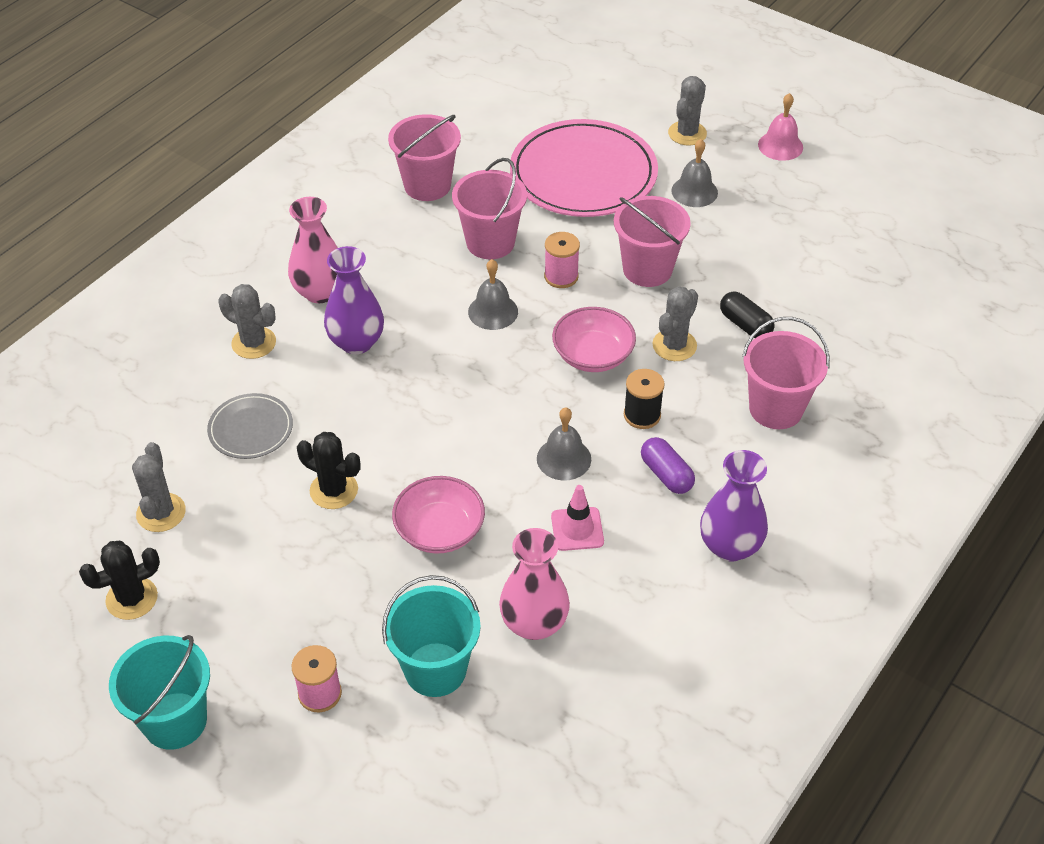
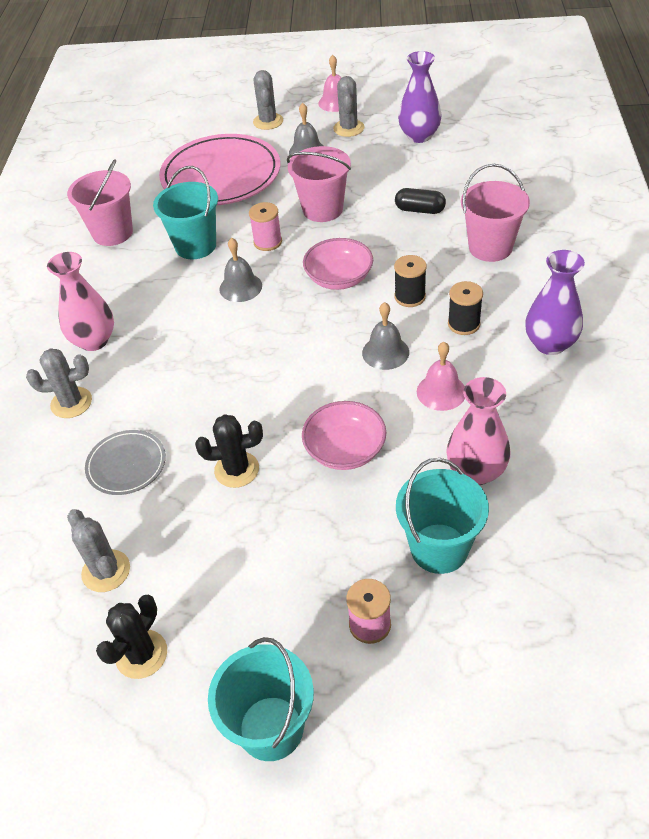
camera: 30 degrees left, 0 degrees up
(356, 342) = (156, 359): purple vase -> purple vase (419, 136)
(490, 242) = (195, 246): pink bucket -> turquoise bucket
(577, 529) = (441, 392): pink traffic cone -> pink bell
(666, 474) = (464, 324): purple capsule -> black spool
(674, 345) = (387, 244): grey cactus -> grey cactus (348, 128)

